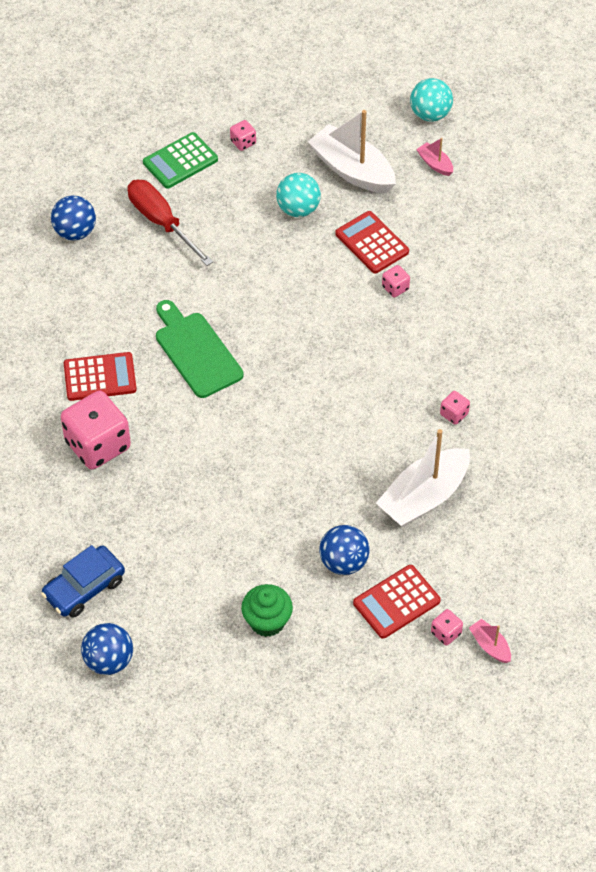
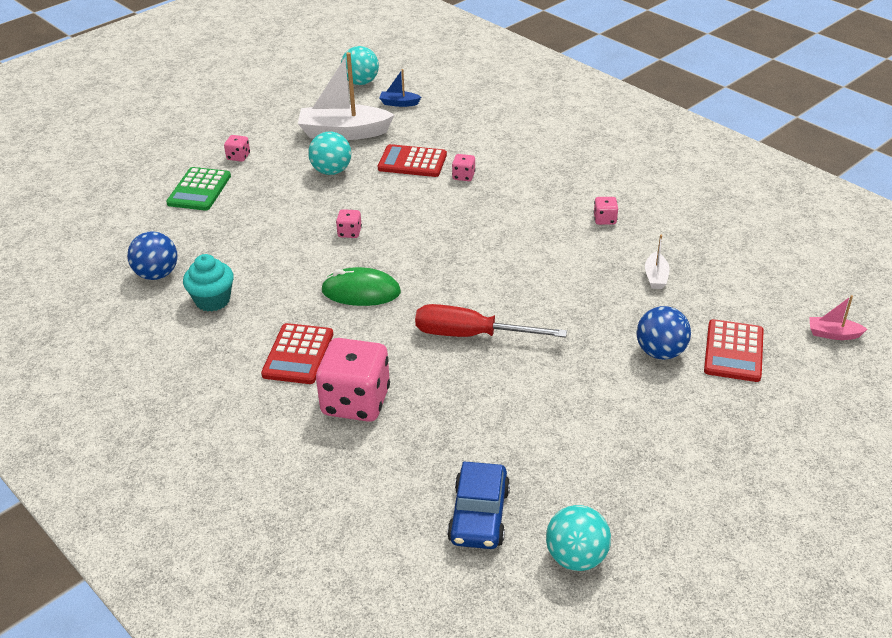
camera: 40 degrees left, 15 degrees down
(90, 285) = (212, 300): none -> turquoise cupcake
(100, 377) = (298, 354): red calculator -> red calculator turned 150 degrees clockwise
(109, 660) = (576, 557): blue ball -> turquoise ball
(161, 222) = (228, 231): red screwdriver -> red screwdriver (471, 335)
(196, 351) = (361, 292): green cutting board -> green mouse
(267, 621) = (662, 430): green cupcake -> none
(424, 497) = (656, 277): white boat -> white boat, size x0.46
(435, 164) = (399, 103): pink boat -> blue boat
(446, 633) = (794, 347): pink dice -> pink dice (349, 232)

